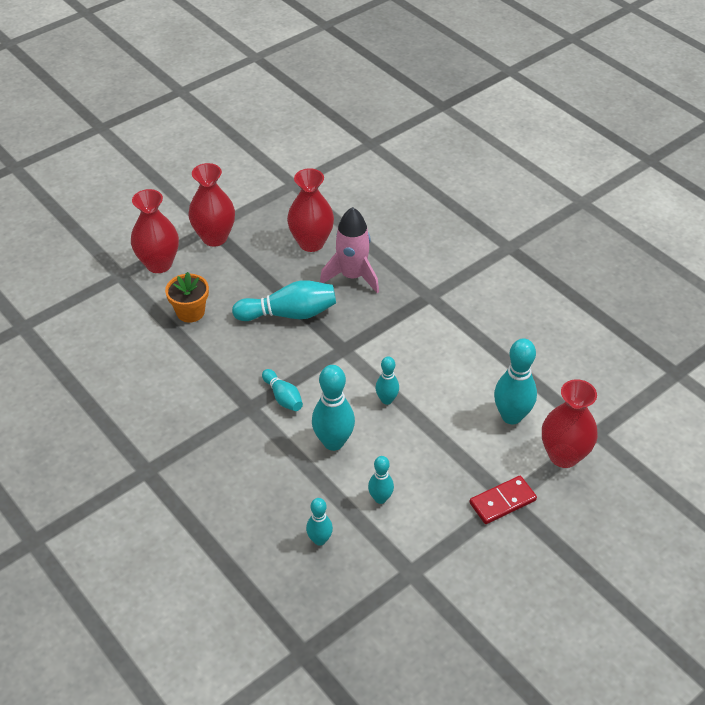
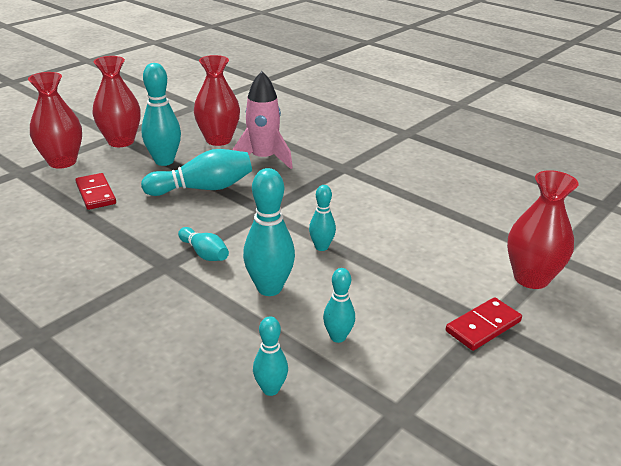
camera: 10 degrees left, 15 degrees down
(190, 312) = (95, 194): orange flower pot -> red domino
(511, 416) = (460, 250): turquoise bowling pin -> turquoise bowling pin (164, 161)

